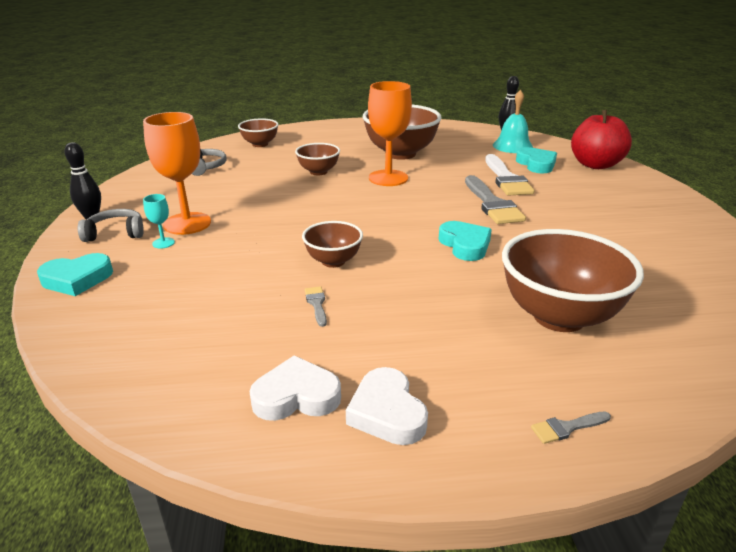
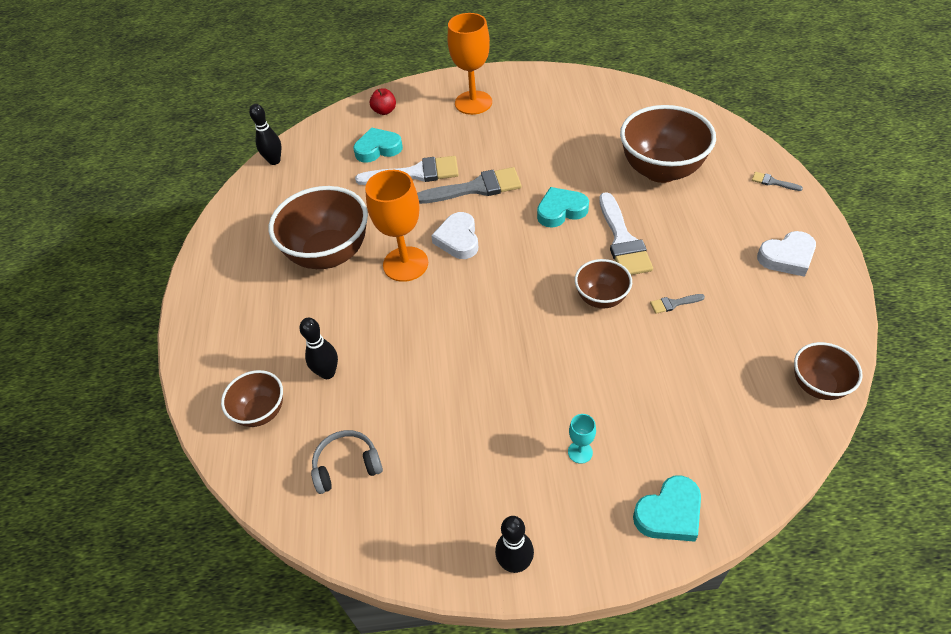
camera: 85 degrees left, 20 degrees up
(77, 279) = (669, 513): turquoise heart -> turquoise heart turned 75 degrees clockwise
(115, 233) = (561, 513): grey headphones -> none
(187, 223) = (530, 440): orange goblet -> orange goblet (473, 103)
(284, 159) = (327, 373): none -> black bowling pin
(296, 396) = (788, 304): white heart -> white heart (458, 239)
(318, 172) = (379, 330): brown bowl -> brown bowl (818, 385)
(419, 279) = (622, 240): none -> white brush
(512, 146) = (320, 160): turquoise bell -> none
(567, 428) = (772, 182): grey brush -> grey brush turned 135 degrees clockwise
(595, 165) = (384, 111): red apple -> red apple, size x0.47

